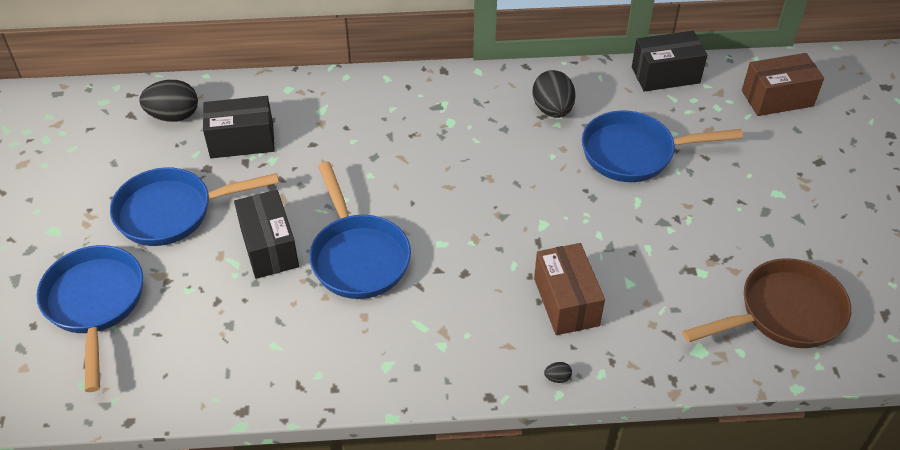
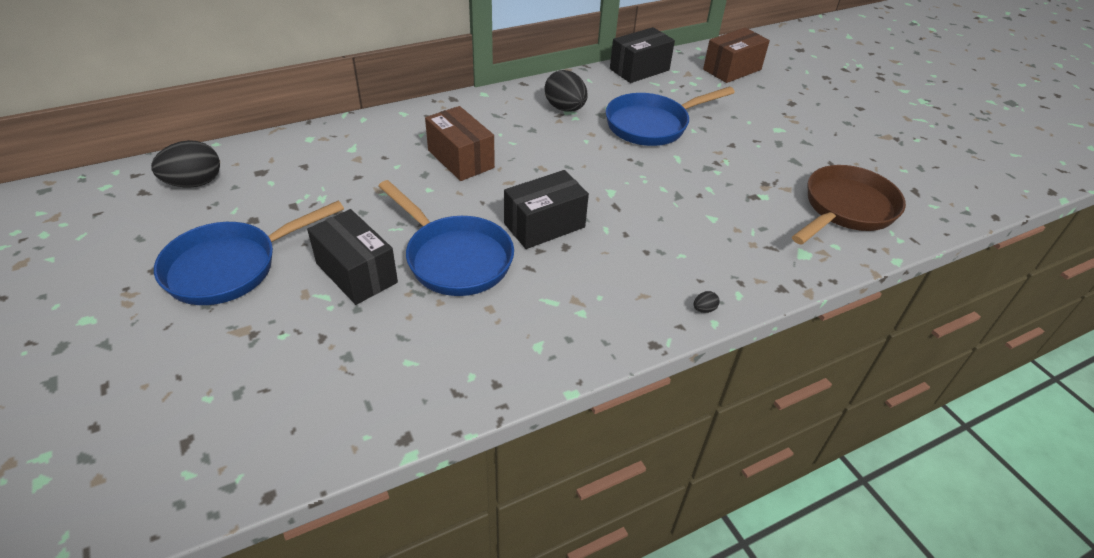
camera: 25 degrees left, 5 degrees down
(95, 304) = (171, 381): blue pan -> none
(242, 141) = (281, 189): black box -> black box (544, 225)
(566, 302) = (670, 246): brown box -> brown box (461, 159)

